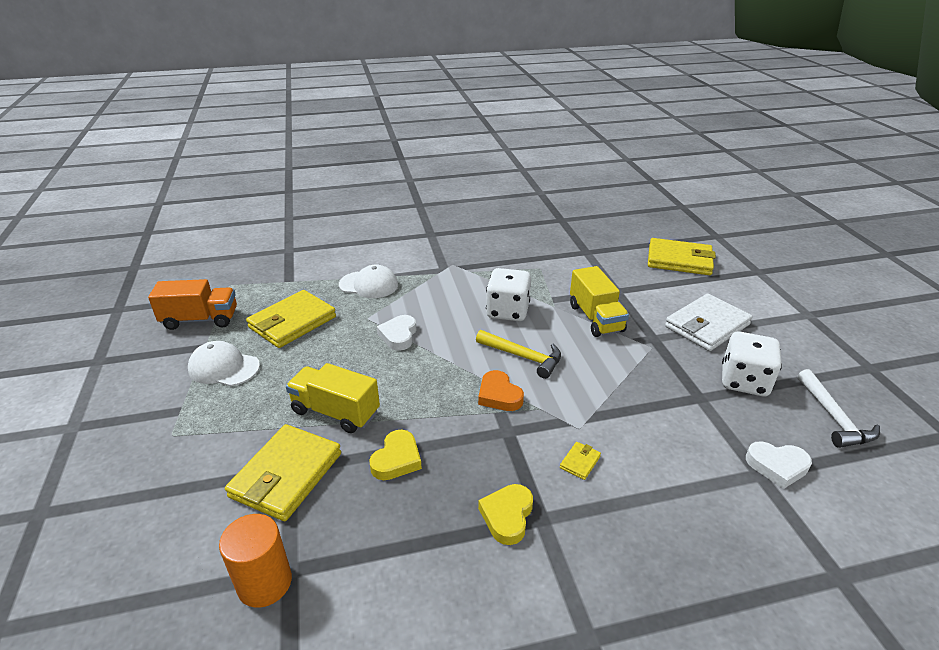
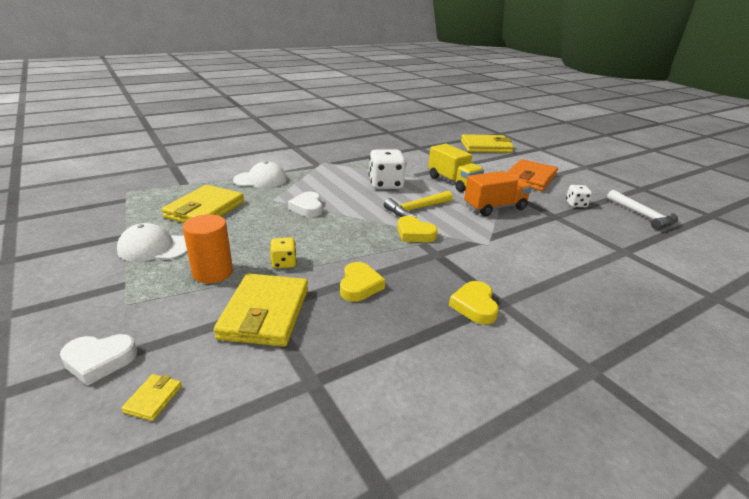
camera: 20 degrees left, 5 degrees down
(200, 319) = (110, 217): orange truck -> orange truck (495, 207)
(264, 583) = (294, 397): orange cylinder -> orange cylinder (212, 272)
(335, 412) = (284, 263): yellow truck -> yellow dice
(499, 395) = (414, 233): orange heart -> yellow heart
(523, 357) = (416, 209): yellow hammer -> yellow hammer turned 135 degrees clockwise
(580, 462) = (503, 264): yellow wallet -> yellow wallet (153, 399)
(707, 326) = (530, 178): white wallet -> orange wallet
(744, 381) = (576, 204): white dice -> white dice, size x0.53
(777, 466) = (631, 245): white heart -> white heart (99, 361)

